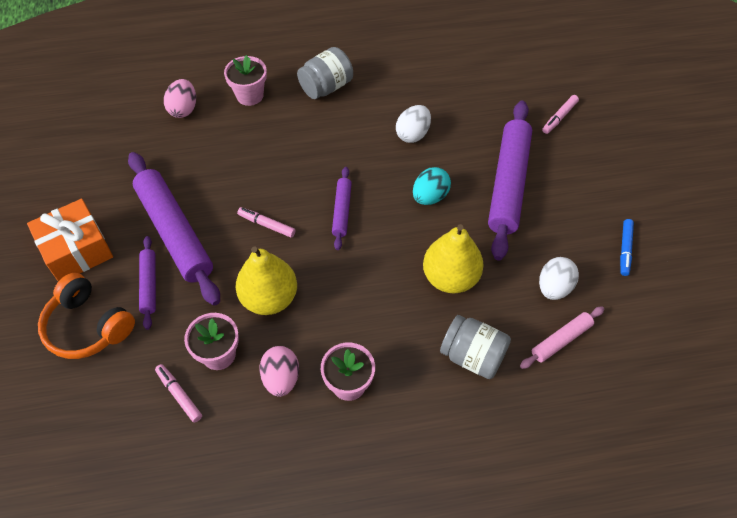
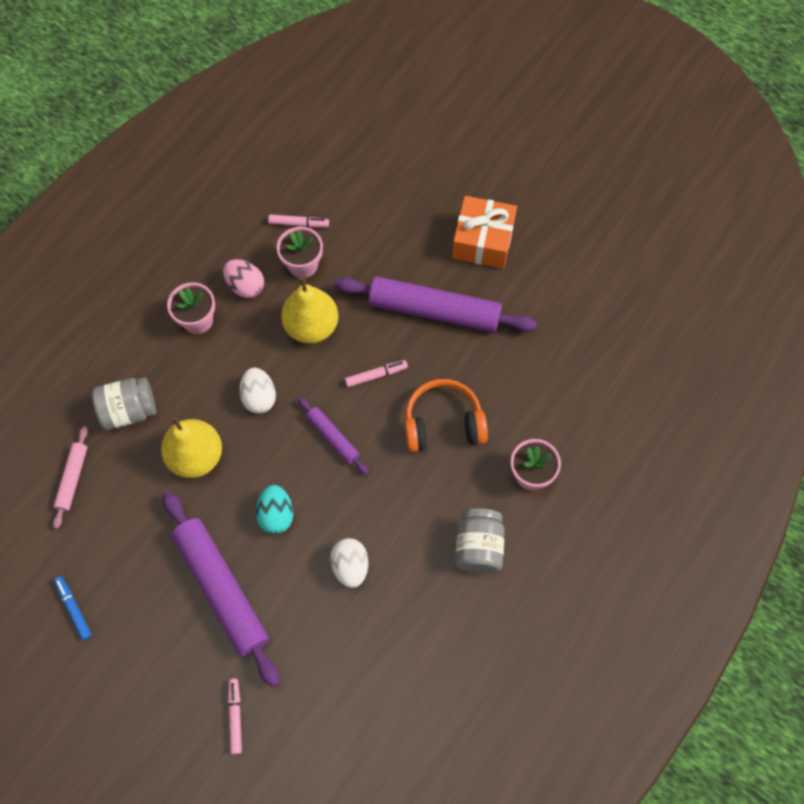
camera: 135 degrees right, 10 degrees up
(88, 326) = (407, 208): orange headphones -> orange headphones (443, 423)
(149, 284) = (403, 264): purple rolling pin -> none
(183, 109) = (565, 410): pink egg -> none
(554, 287) = (109, 519): white egg -> white egg (259, 397)

